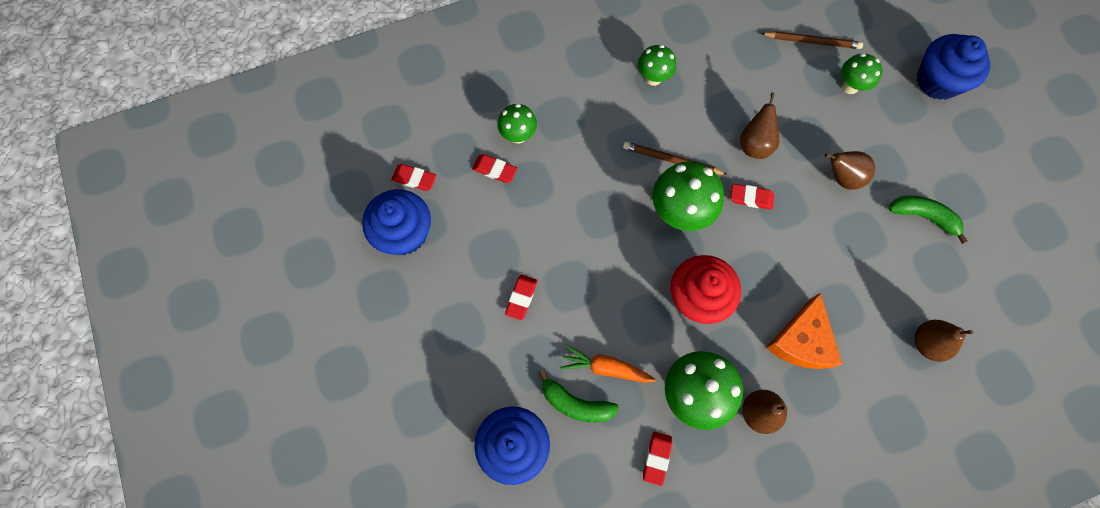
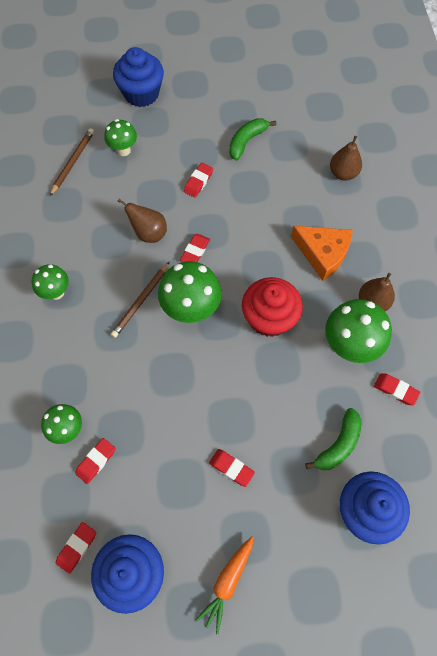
camera: 75 degrees left, 5 degrees down
(605, 367) = (312, 410): orange carrot -> orange carrot (227, 582)
(842, 177) = (198, 182): brown pear -> red eraser

